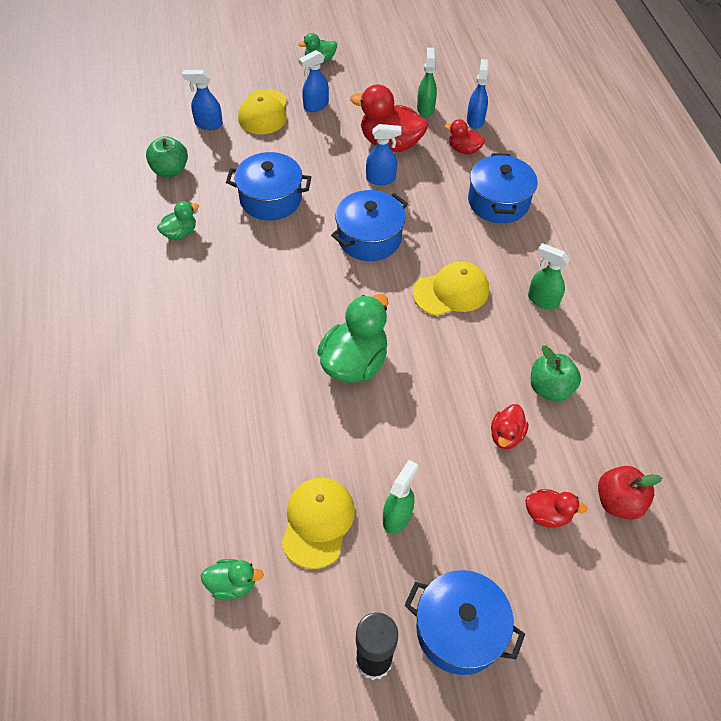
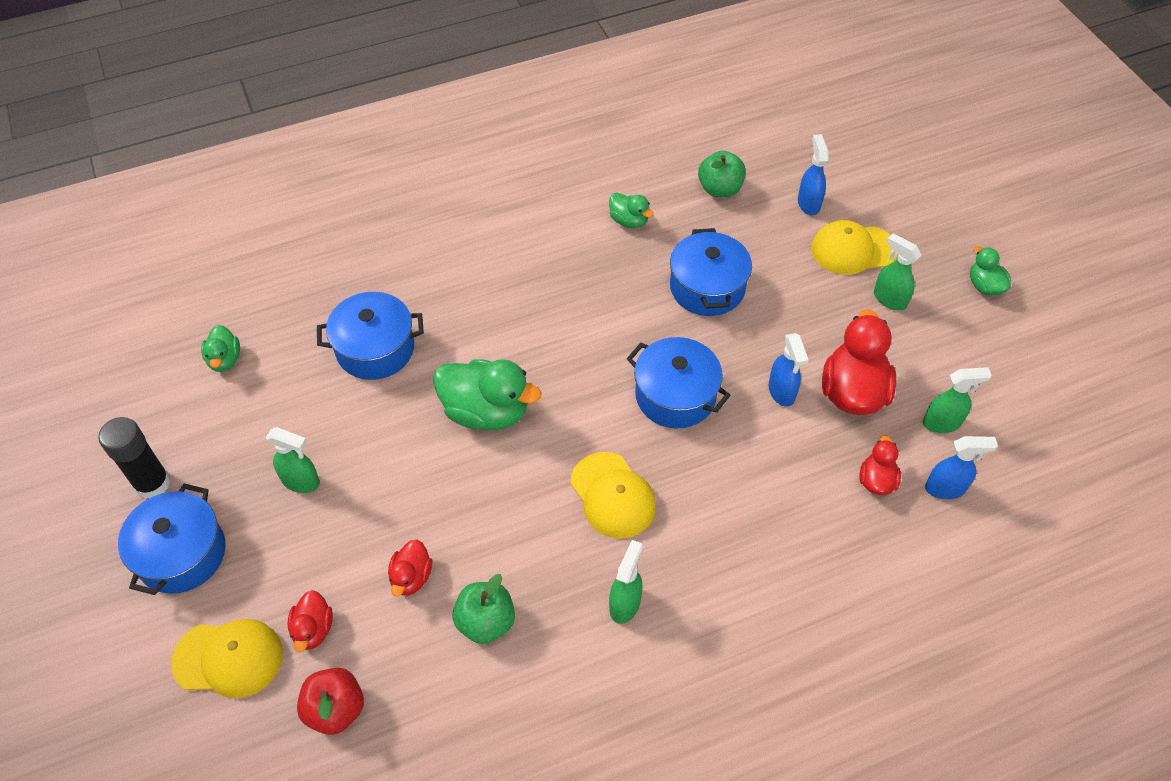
camera: 80 degrees right, 0 degrees up
(315, 106) = (889, 299): blue spray bottle -> green spray bottle
(317, 522) = (290, 413): yellow cap -> yellow cap (228, 658)
(498, 202) = (788, 534): blue pot -> blue pot (375, 349)
(506, 435) = (411, 577): red duck -> red duck turned 90 degrees counterclockwise

